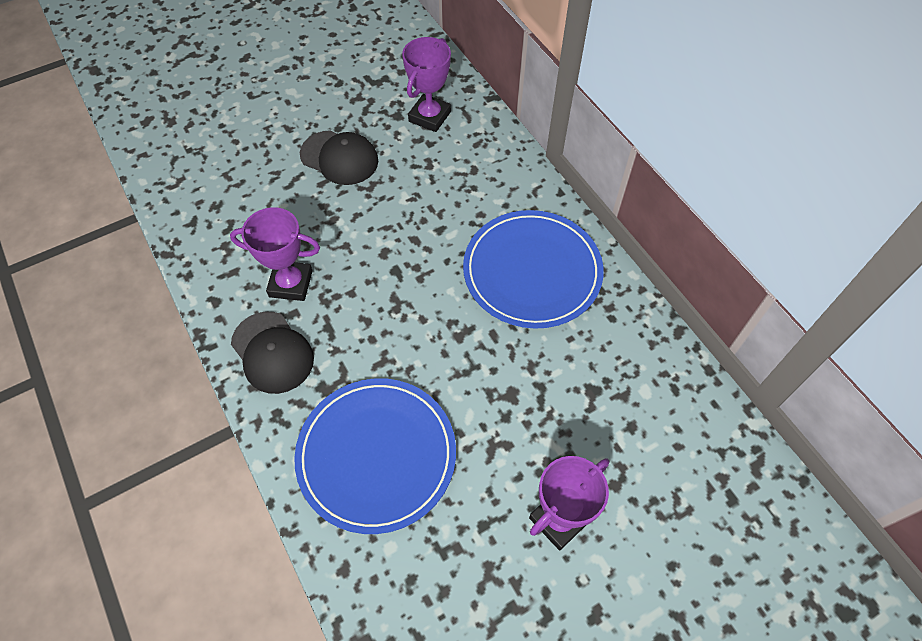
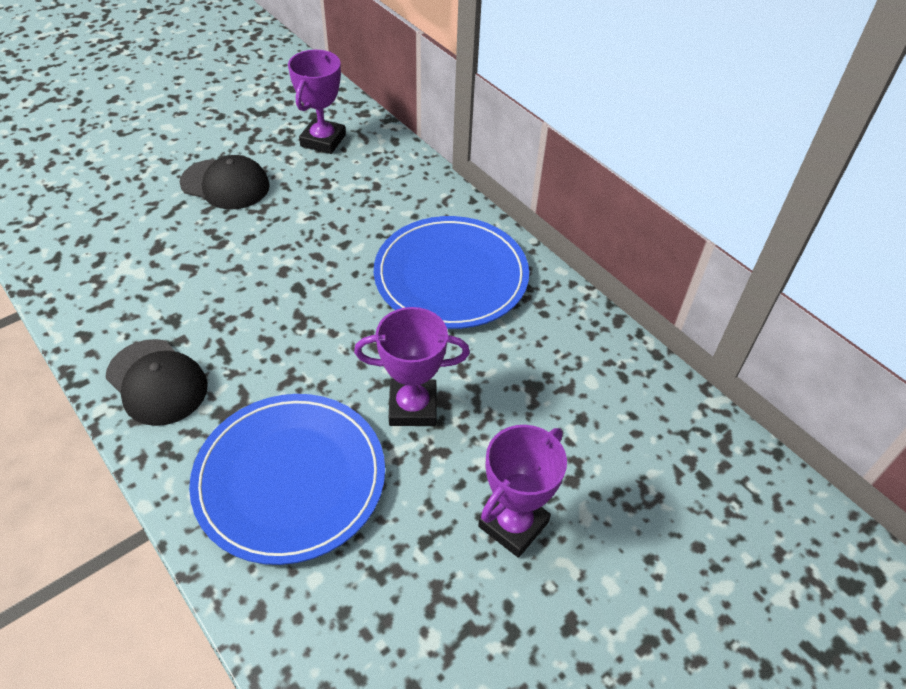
camera: 10 degrees left, 10 degrees down
(291, 284) = (176, 310): purple trophy -> purple trophy (413, 407)

